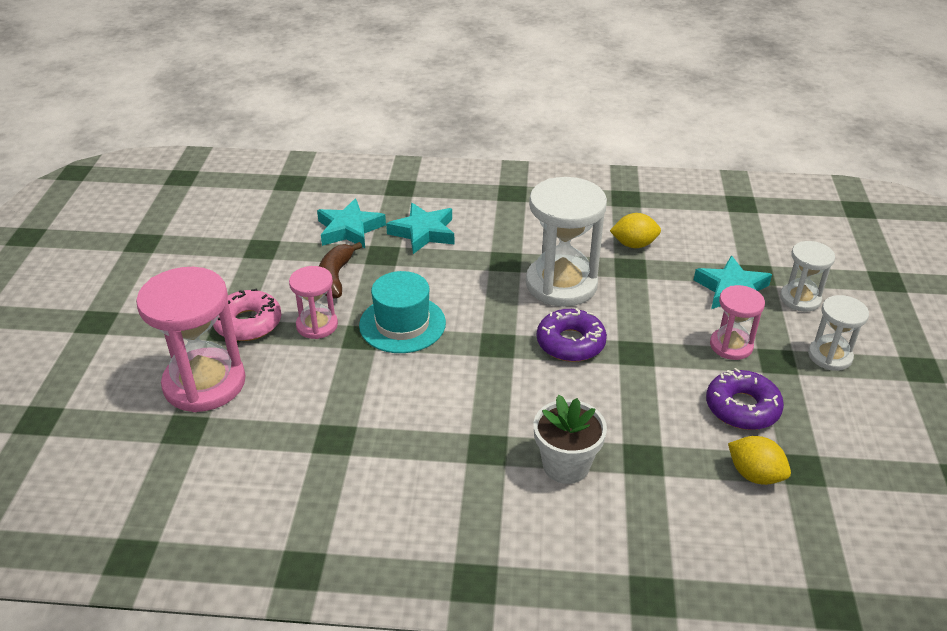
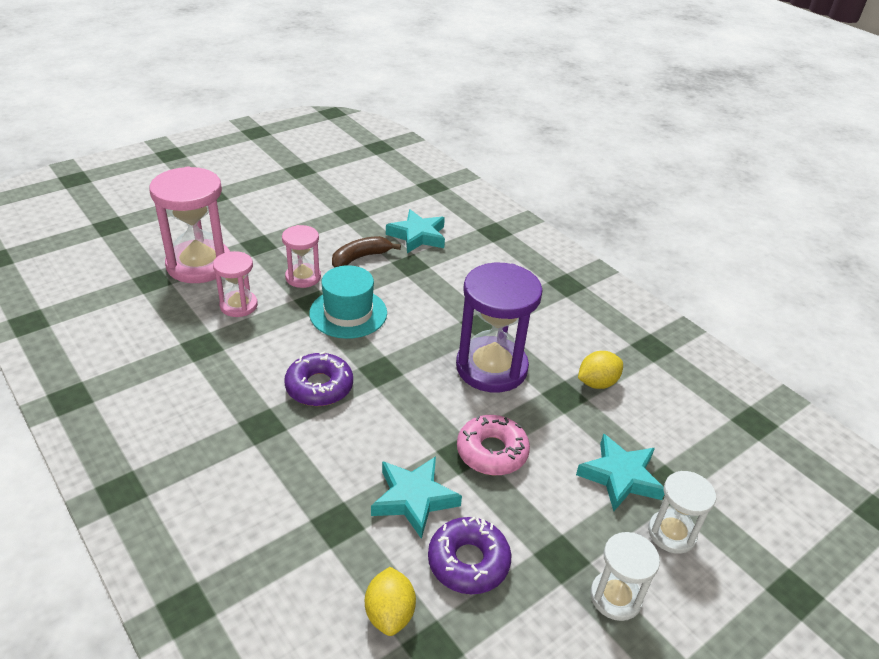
camera: 45 degrees right, 0 degrees up
(248, 323) = (272, 249): pink donut -> pink donut (492, 452)
(423, 232) = (459, 268): turquoise star -> turquoise star (414, 499)
(561, 284) = (491, 367): white hourglass -> purple hourglass
(566, 465) = (285, 479): white flower pot -> none
(570, 343) = (427, 409): purple donut -> purple donut (319, 386)
(634, 244) = (597, 383): yellow lemon -> yellow lemon turned 75 degrees counterclockwise
(731, 346) = (542, 513): pink hourglass -> pink hourglass (238, 305)

